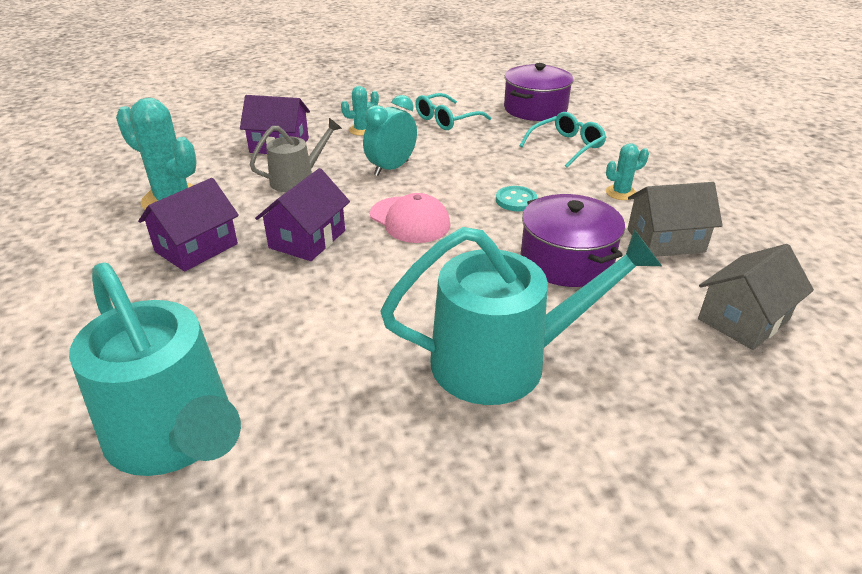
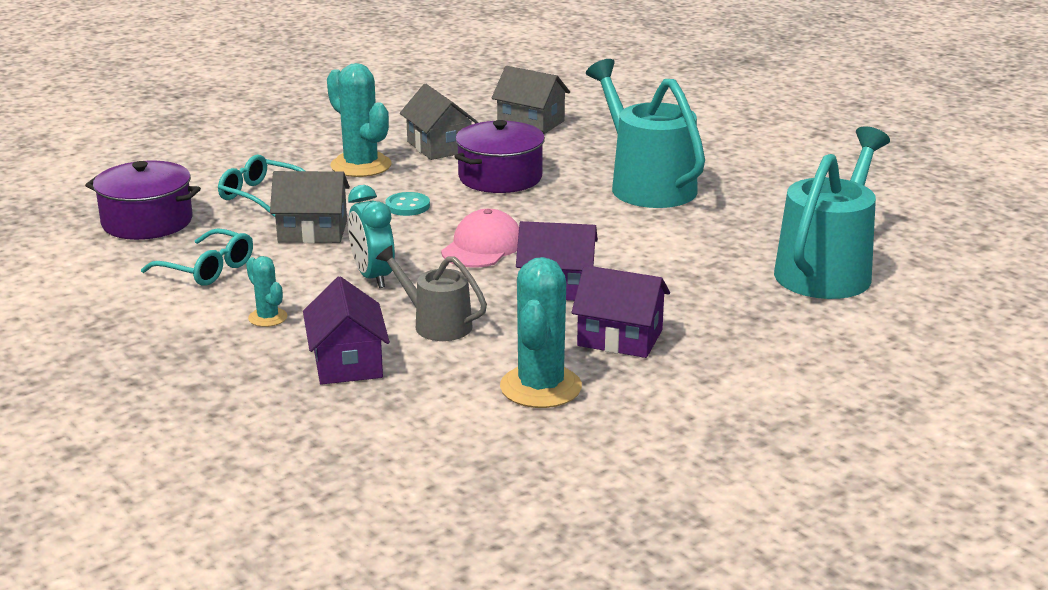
camera: 110 degrees left, 10 degrees down
(391, 168) = (372, 277): turquoise clock -> turquoise clock turned 45 degrees clockwise
(486, 157) = (312, 231): none -> grey house
(621, 193) = (361, 165): turquoise cactus -> turquoise cactus, size x1.94

